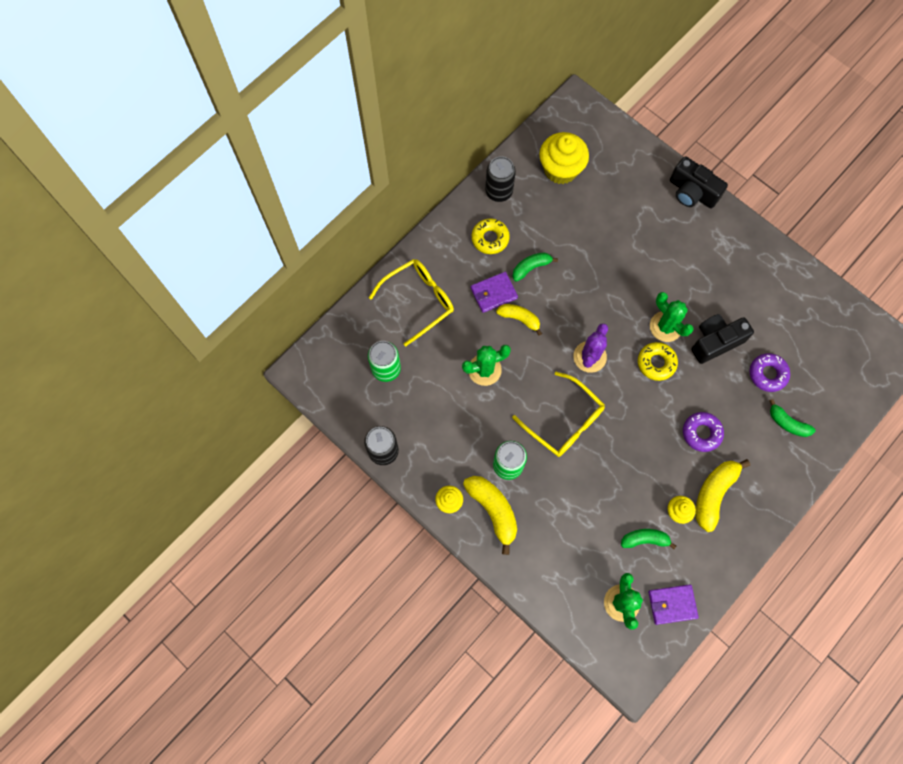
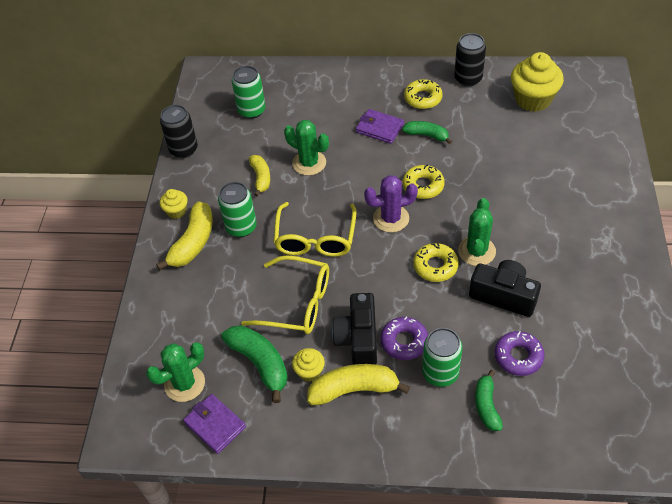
camera: 55 degrees right, 20 degrees down
(419, 301) = (326, 93): yellow glasses -> yellow glasses (297, 303)
(519, 319) = (375, 156): yellow banana -> yellow banana (261, 178)
(578, 311) = (423, 186): none -> yellow donut
(645, 539) = (260, 363): green banana -> green banana, size x1.57
(692, 192) = (623, 189): black camera -> black camera (358, 339)
(743, 430) = (440, 373): none -> green can

